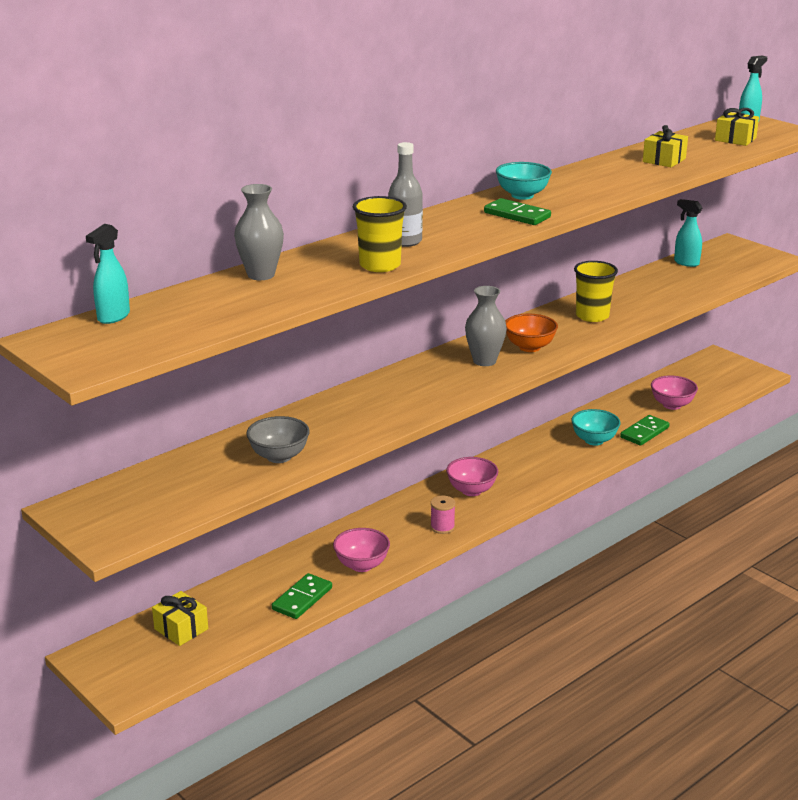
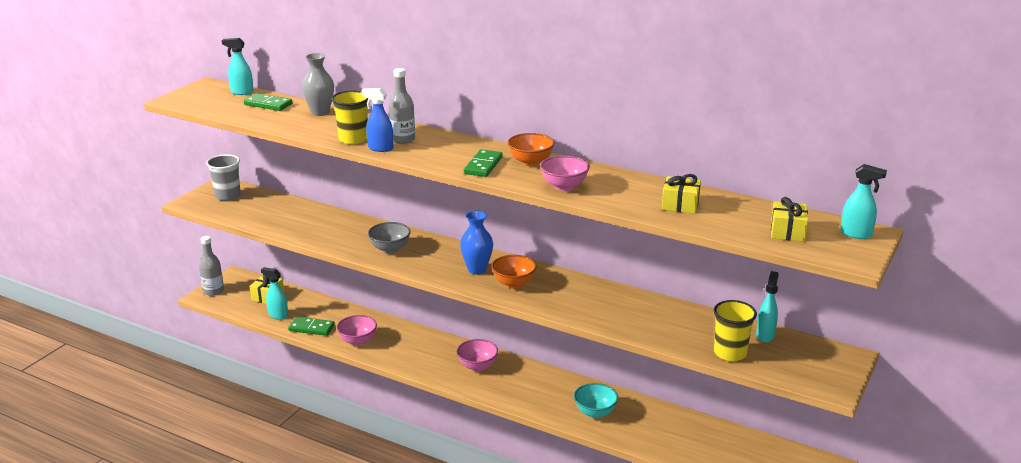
camera: 70 degrees right, 0 degrees up
(116, 506) = (228, 196): none -> grey cup
(117, 682) = (213, 291): none -> grey bottle
(245, 625) = (278, 315): none -> turquoise spray bottle
(279, 456) = (299, 226): grey bowl -> grey bowl (390, 249)
(424, 255) = (380, 148): none -> blue spray bottle
(442, 527) = (420, 363): pink spool -> none
(484, 361) = (477, 269): grey vase -> blue vase
(522, 195) = (530, 162): turquoise bowl -> orange bowl
(592, 316) = (596, 302): yellow cup -> yellow cup (730, 353)
(644, 432) = (629, 438): green domino -> green domino (268, 104)
(672, 405) = (695, 448): pink bowl -> pink bowl (564, 186)

